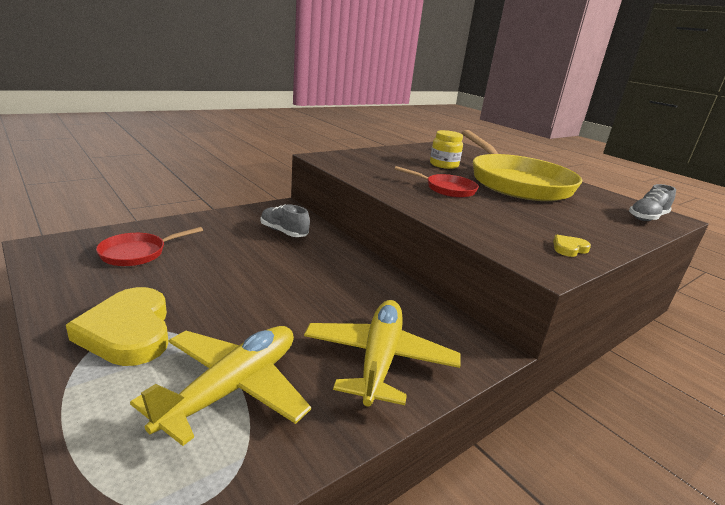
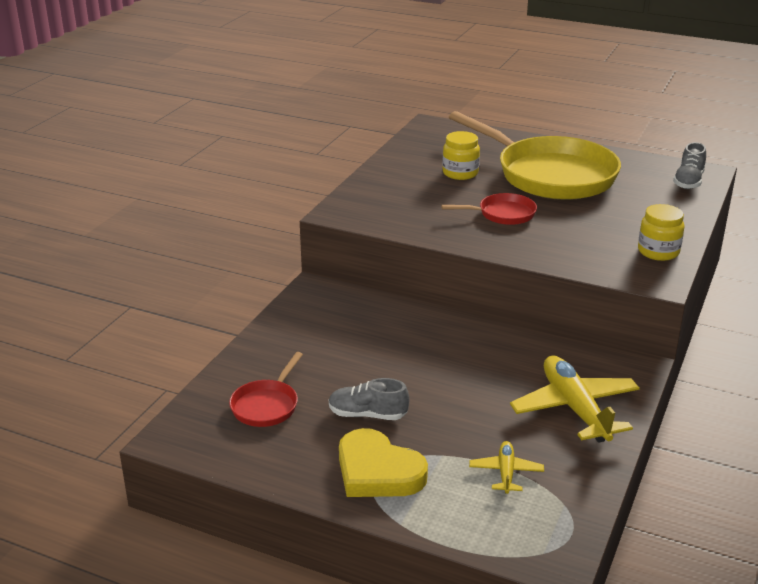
camera: 25 degrees left, 5 degrees up
(232, 388) = (506, 472): yellow plane -> yellow plane, size x0.51
(284, 232) = (359, 322): grey shoe -> grey shoe (367, 415)
(569, 248) = (658, 252): yellow heart -> yellow jar

